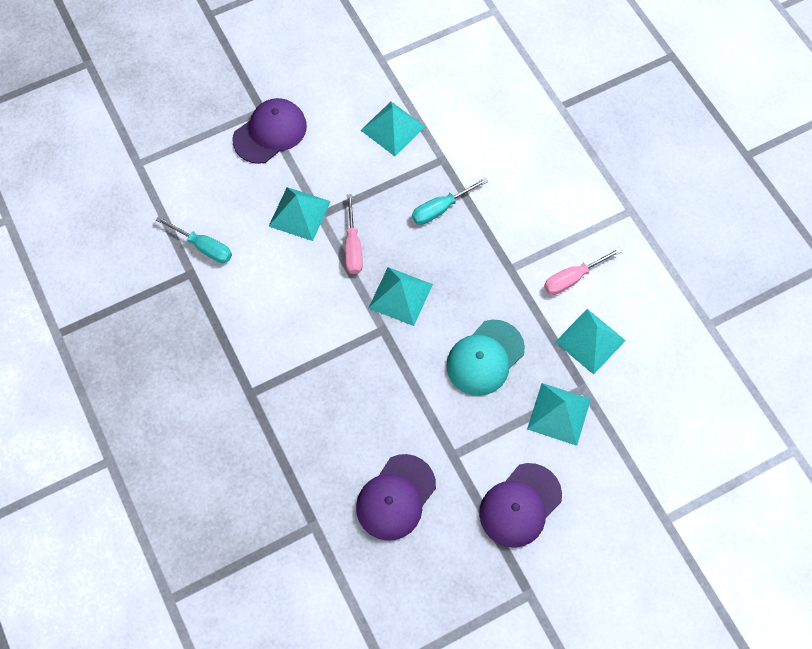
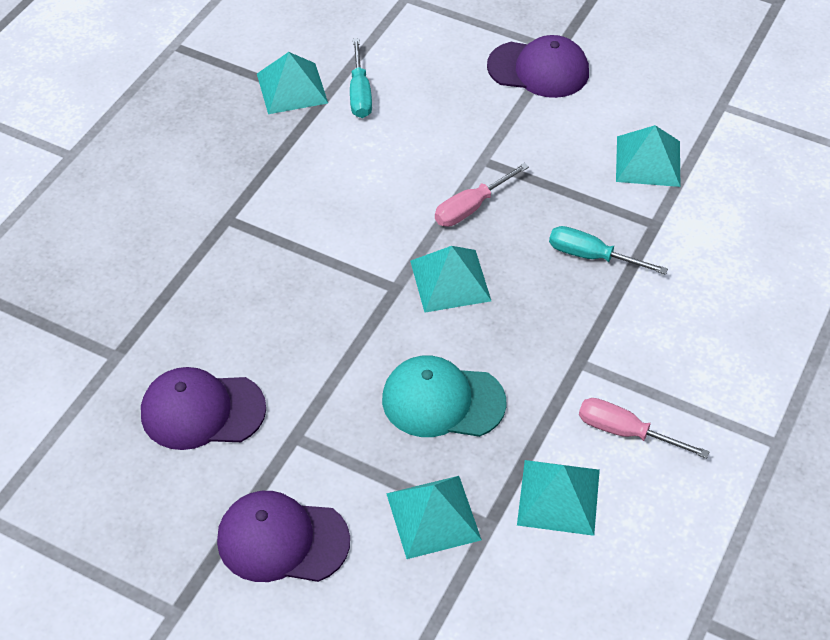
camera: 55 degrees right, 15 degrees down
(299, 213) = (468, 143): turquoise pyramid -> turquoise pyramid (292, 88)

